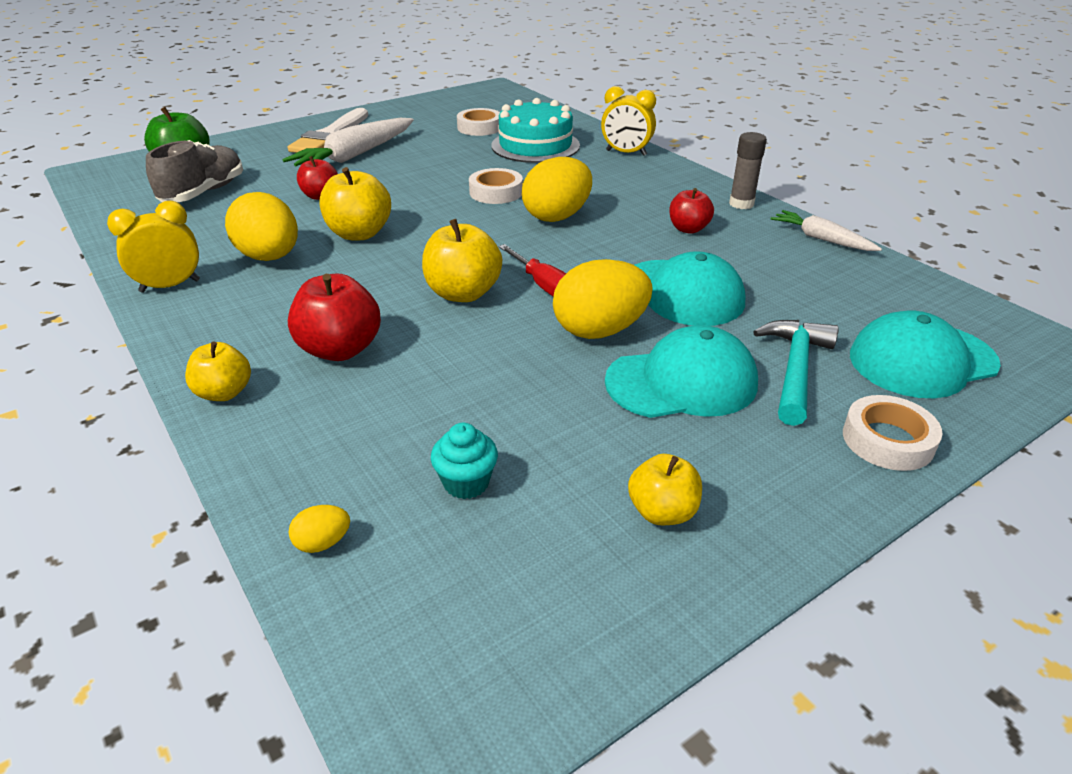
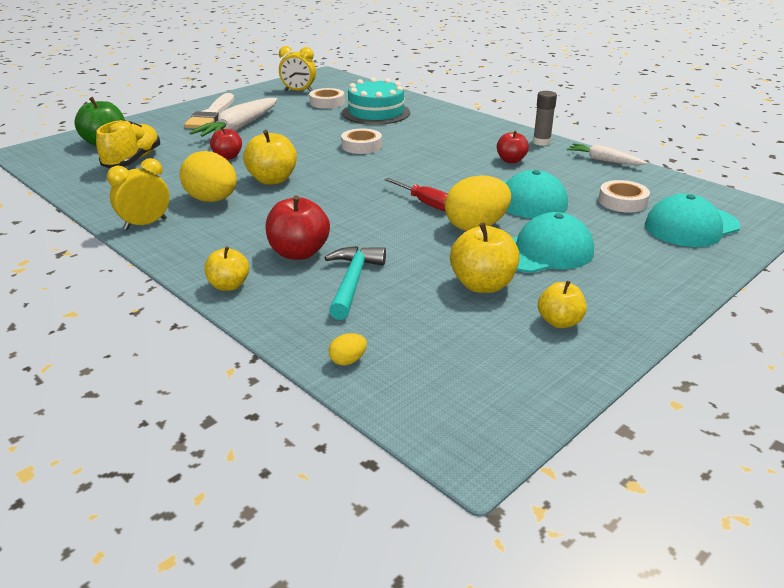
camera: 10 degrees left, 5 degrees down
(204, 193) = (132, 161): grey shoe -> yellow shoe
(463, 293) = (369, 212): yellow apple -> yellow apple (482, 285)
(466, 483) = (426, 319): turquoise cupcake -> none
(557, 216) = (414, 159): yellow egg -> none
(626, 153) = (446, 114): yellow clock -> yellow clock (298, 91)
(795, 370) = (613, 238): turquoise hammer -> turquoise hammer (353, 282)
(887, 440) = (683, 271): white tape -> white tape (622, 201)

